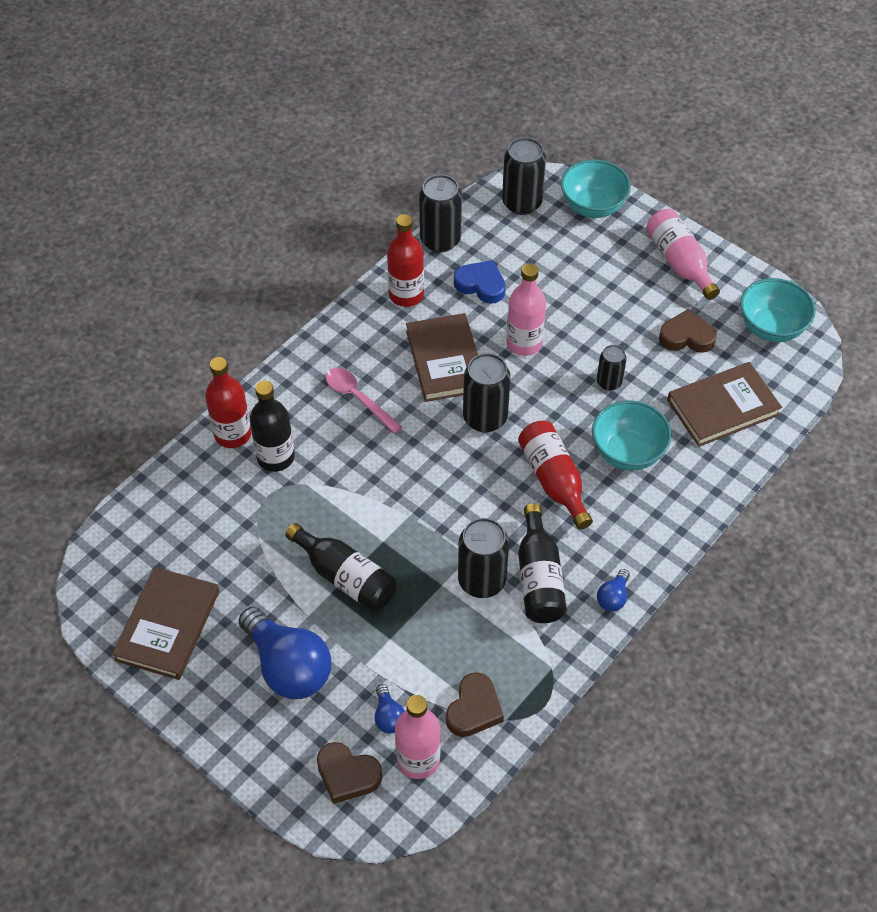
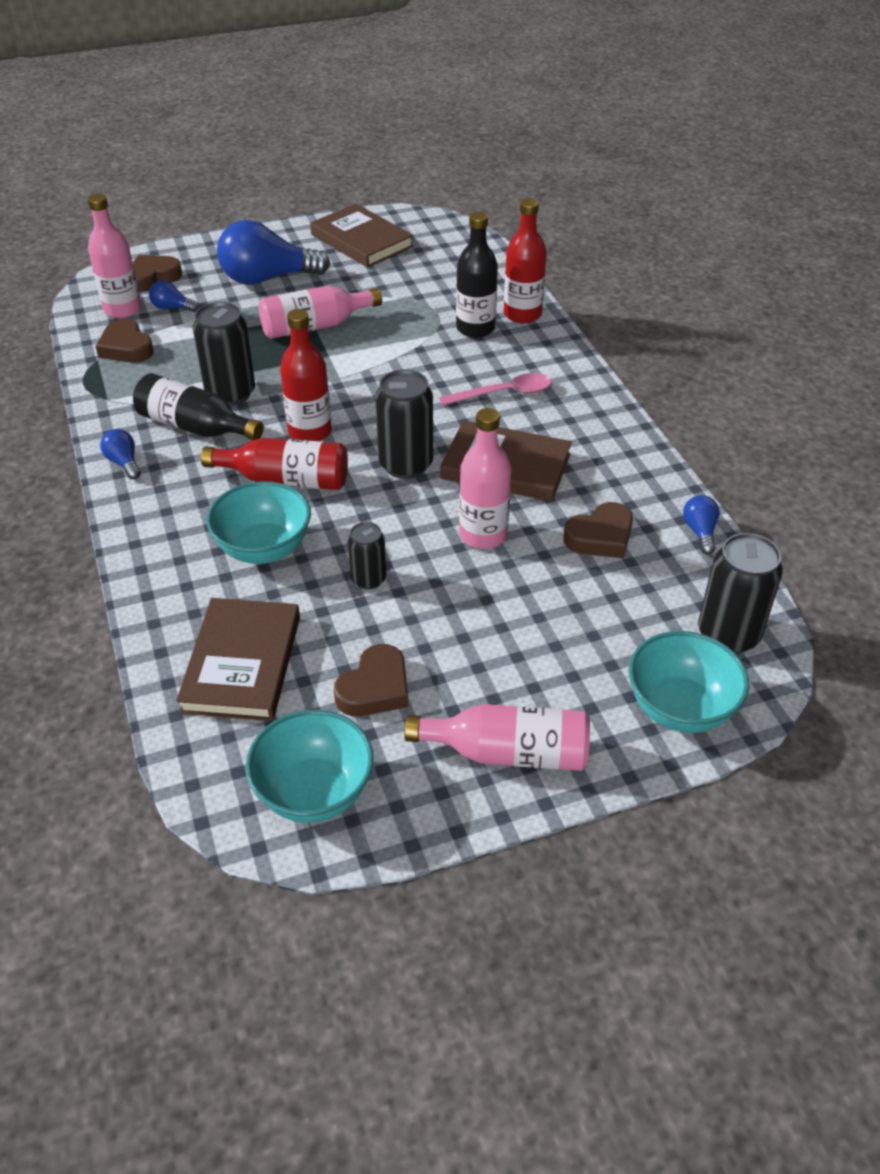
camera: 120 degrees right, 10 degrees down
(345, 577) = (315, 326): black bottle -> pink bottle
(406, 295) = (625, 473): red bottle -> red bottle (310, 432)
(440, 240) = (700, 532): black can -> blue light bulb
(481, 285) = (600, 536): blue heart -> brown heart

